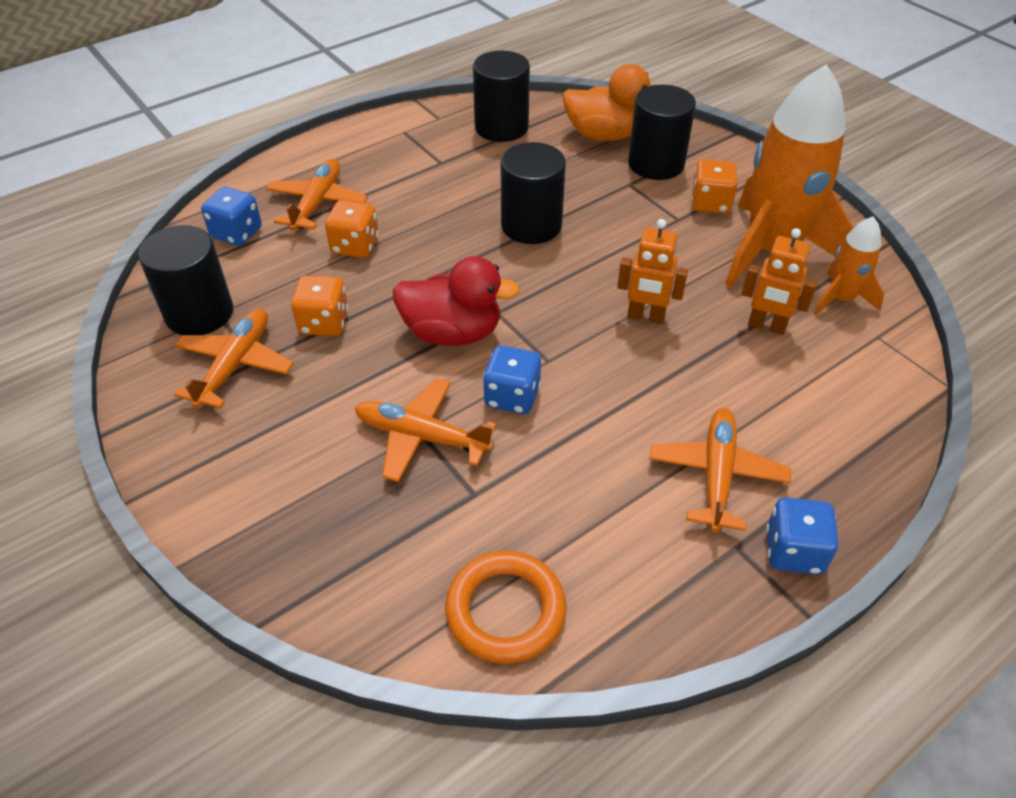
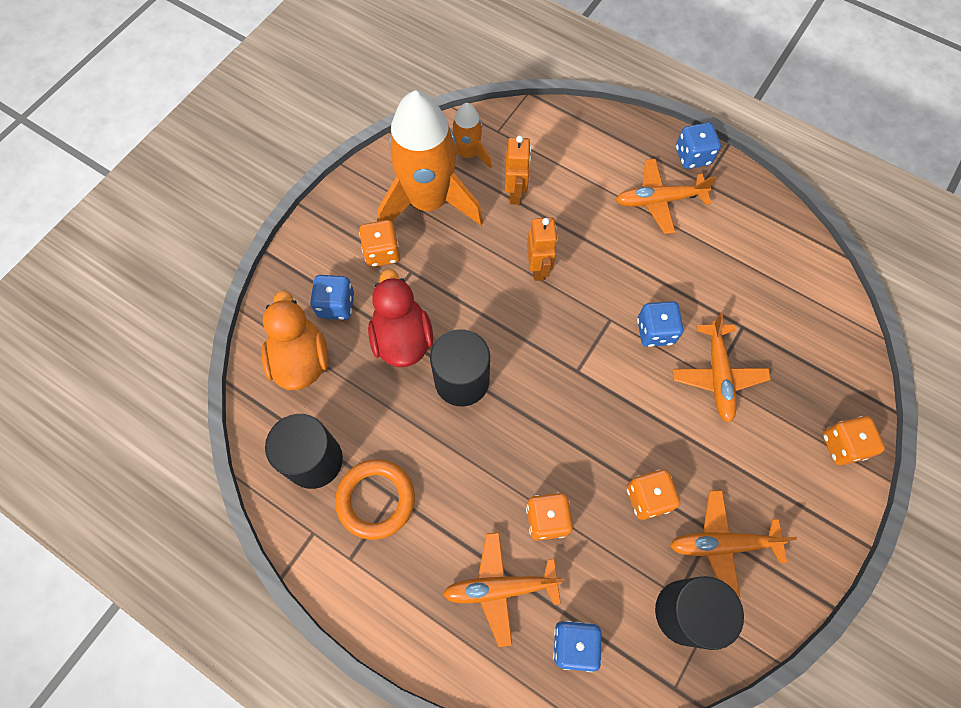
camera: 110 degrees left, 20 degrees up
(254, 533) = (842, 445): none -> orange dice
(452, 333) = (613, 394): red duck -> red duck (402, 338)
(505, 610) = (807, 283): orange ring -> orange ring (376, 500)
(656, 164) = (336, 305): black cylinder -> blue dice

